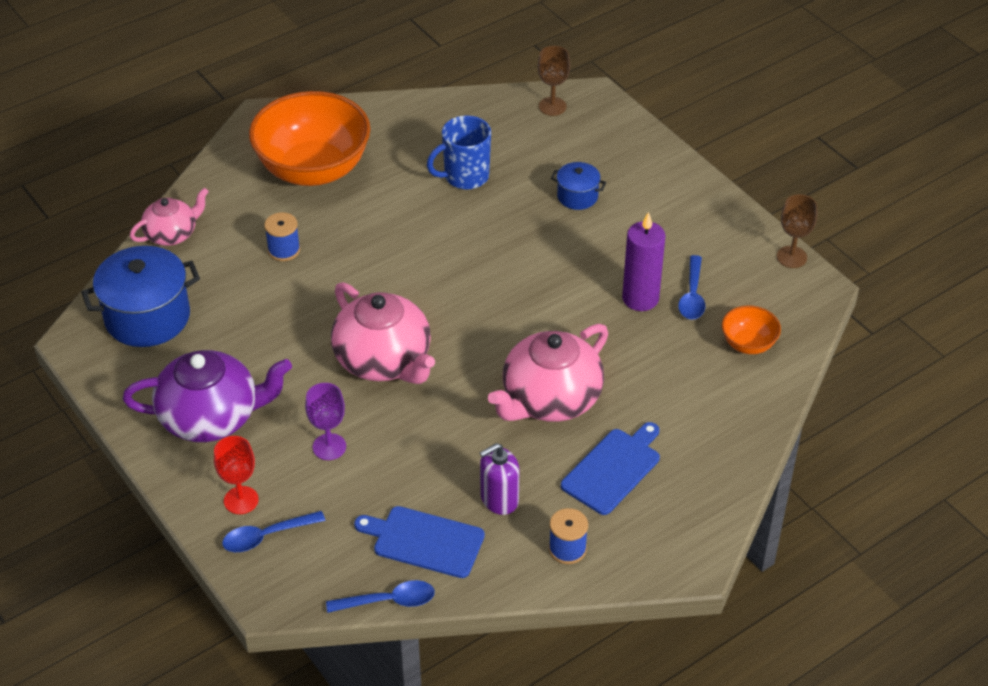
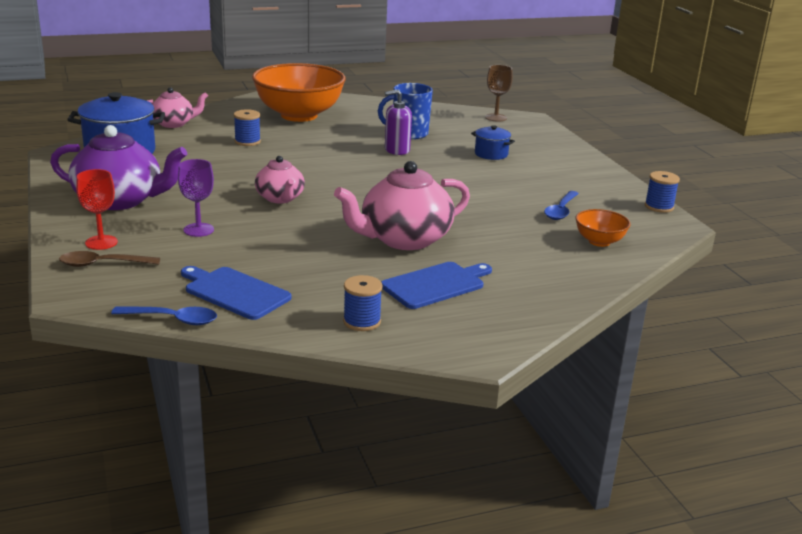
camera: 15 degrees right, 20 degrees down
(266, 536) = (102, 264): blue spoon -> brown spoon
(384, 360) = (280, 198): pink teapot -> pink teapot, size x0.58
(499, 499) = (320, 282): purple soap dispenser -> purple soap dispenser (397, 150)
(640, 298) = (515, 205): purple candle -> none
(791, 257) = (659, 207): brown goblet -> blue spool

